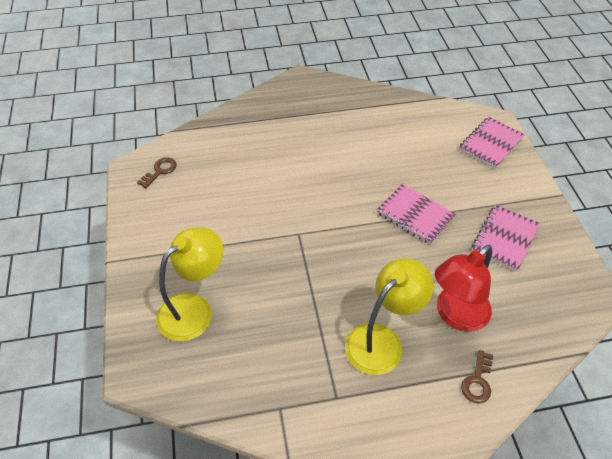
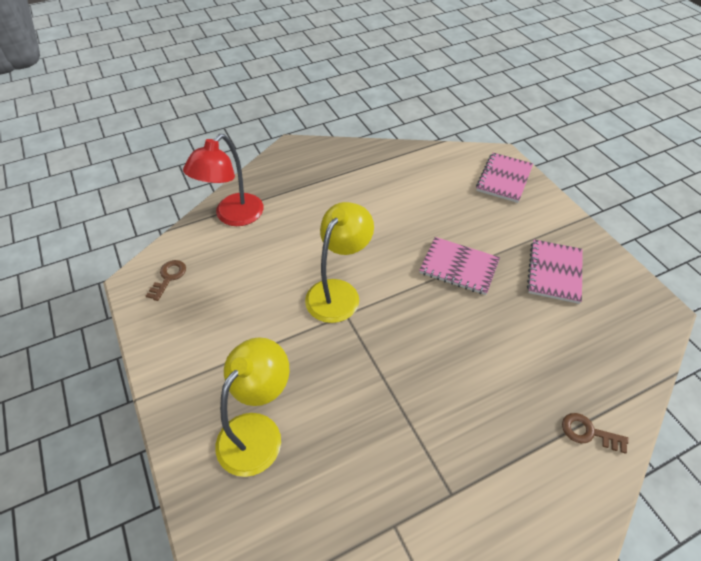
camera: 15 degrees left, 0 degrees up
(382, 340) = (475, 413): yellow lamp -> yellow lamp (338, 292)
(455, 315) = (539, 365): red lamp -> red lamp (233, 216)
(477, 381) = (588, 432): brown key -> brown key turned 105 degrees clockwise

